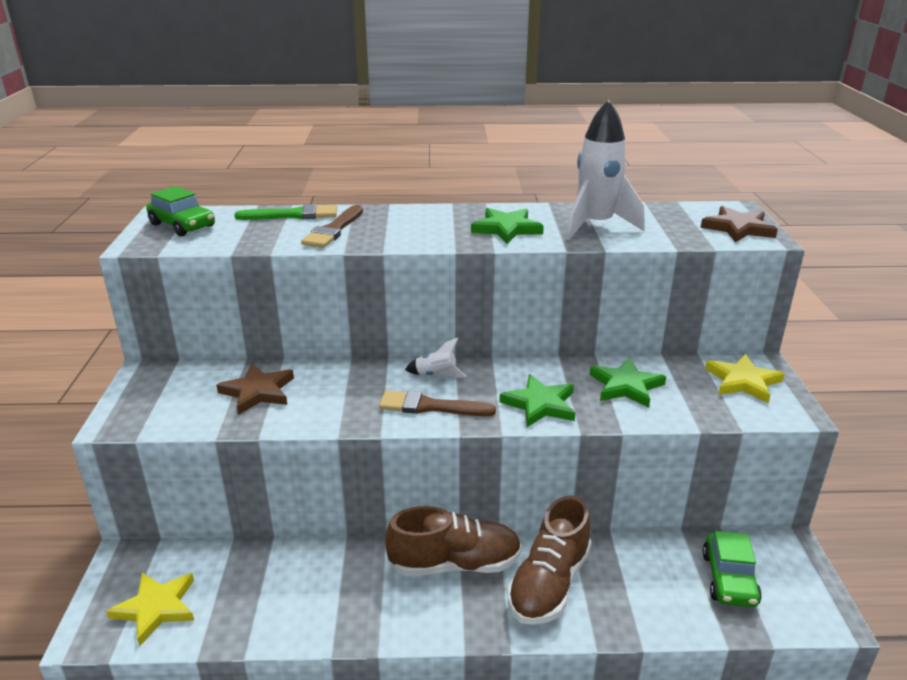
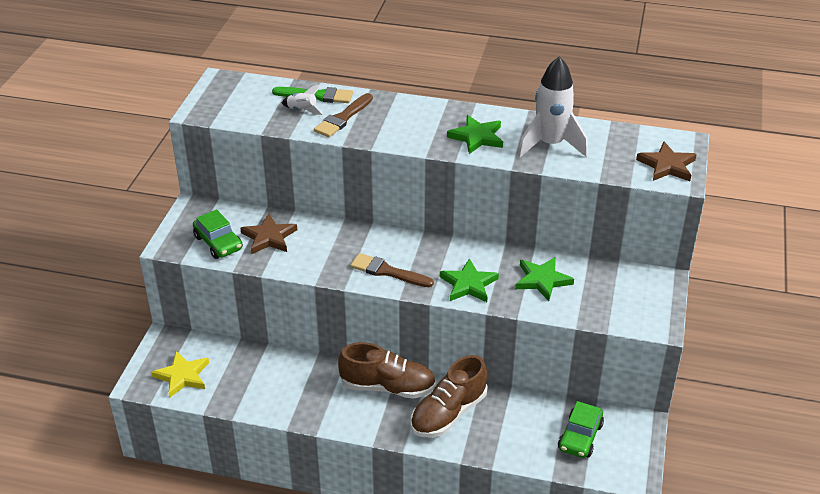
camera: 15 degrees right, 10 degrees up
(182, 225) = (232, 95): green car -> green car (218, 243)
(436, 375) = (402, 245): white rocket -> white rocket (302, 110)
(743, 381) = (637, 292): yellow star -> none

